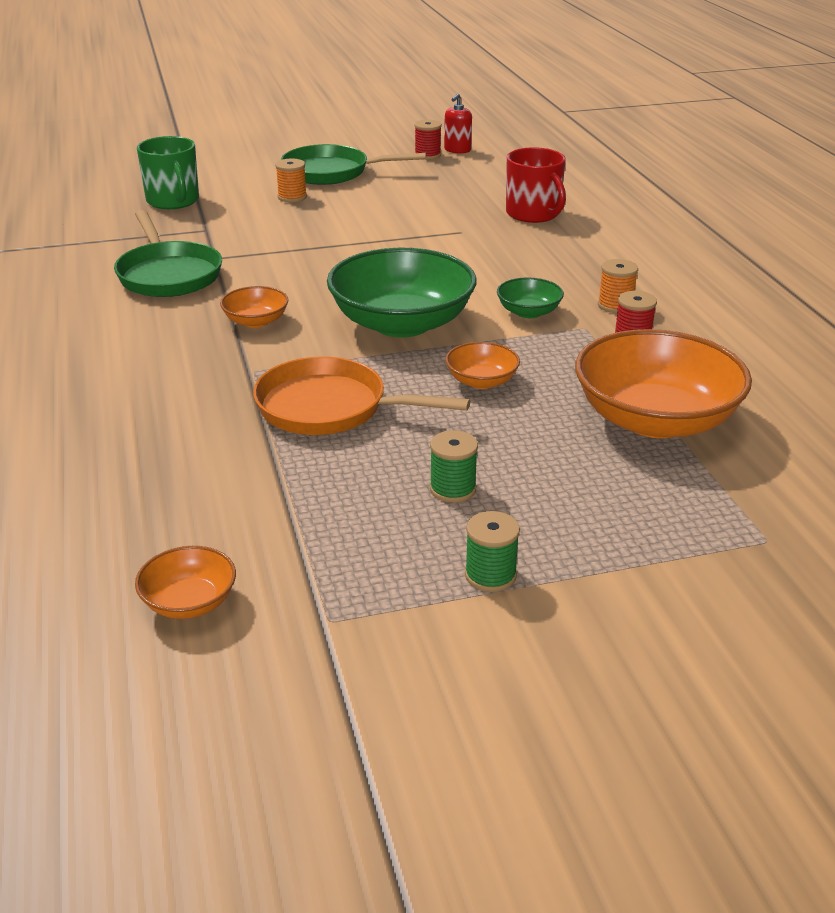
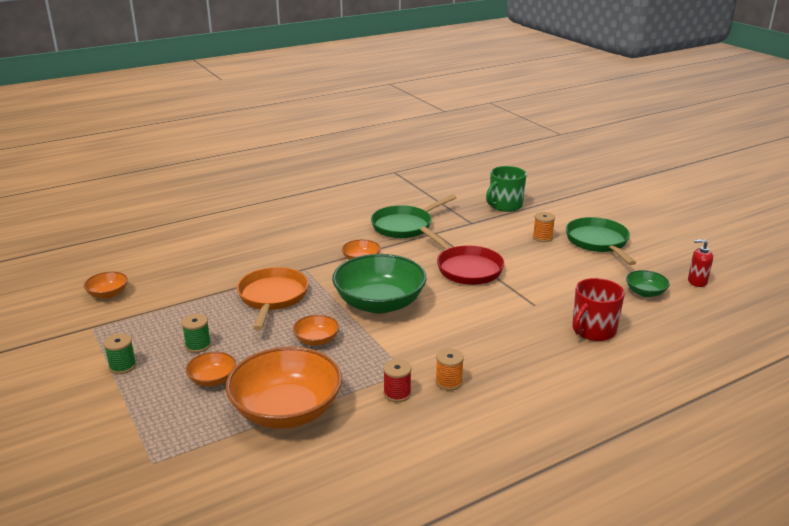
camera: 75 degrees right, 5 degrees down
(341, 254) = (466, 268): none -> red pan
(427, 155) = (671, 271): red spool -> none
(528, 312) = (418, 346): green bowl -> green bowl (645, 292)
(560, 478) = (212, 379): none -> orange bowl

